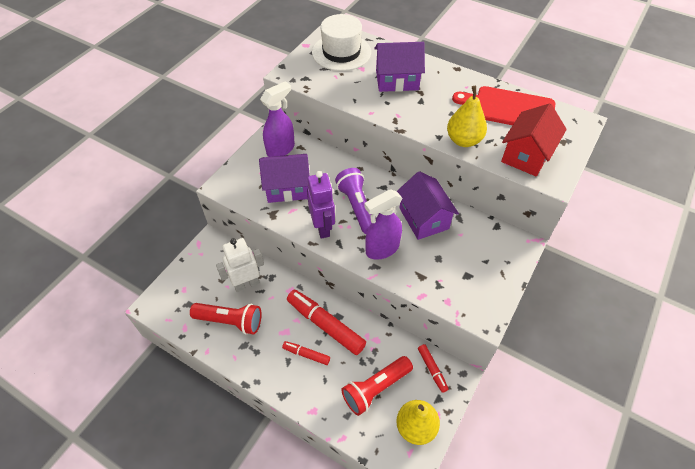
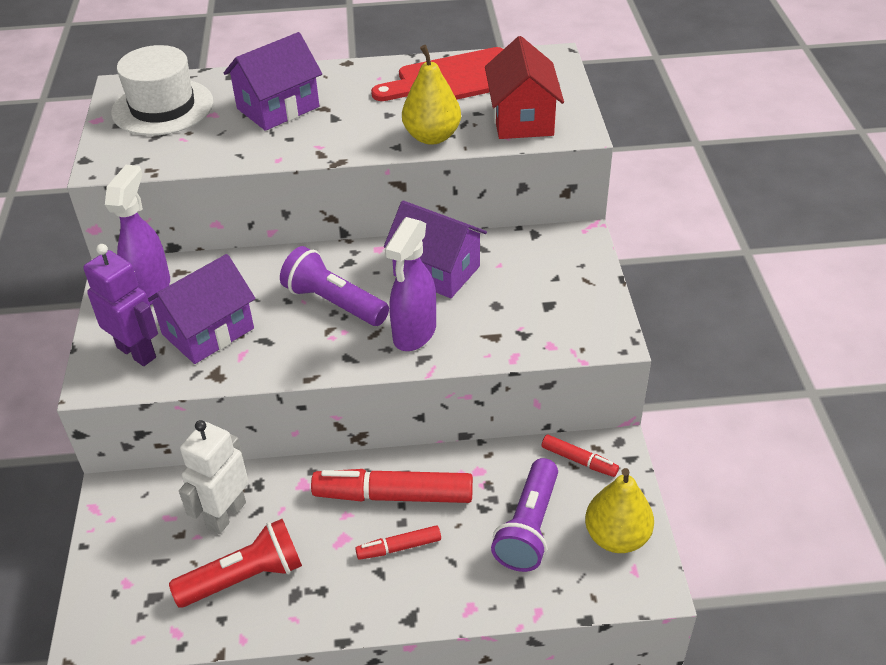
camera: 35 degrees left, 10 degrees down
(323, 227) = (308, 352): purple robot -> purple robot (137, 352)
(375, 388) = (529, 527): red flashlight -> purple flashlight

